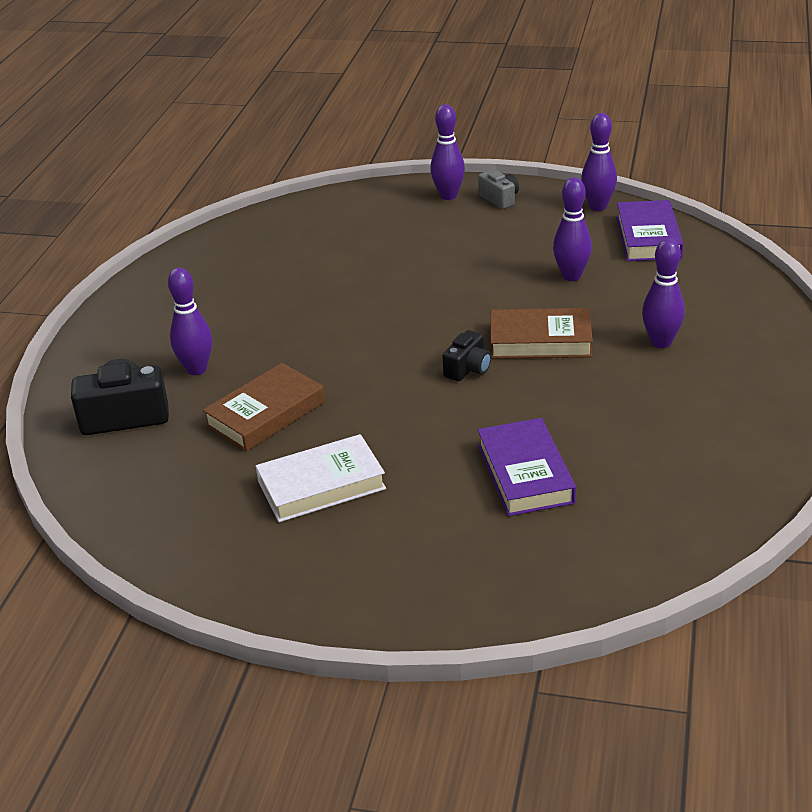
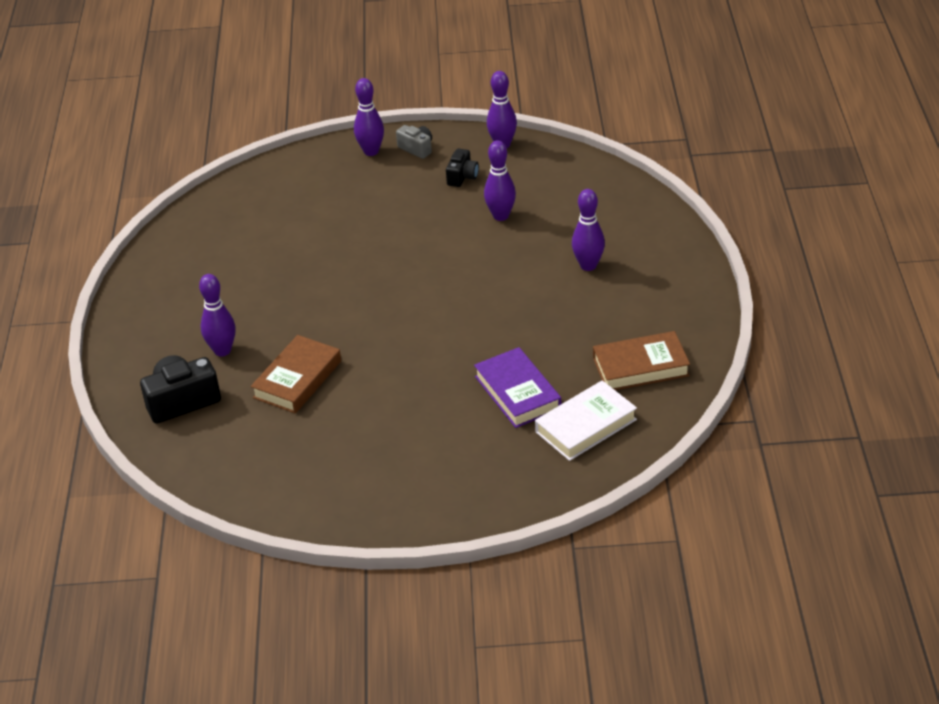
camera: 15 degrees left, 5 degrees up
(321, 485) = (366, 430): white book -> white book (586, 426)
(468, 369) = (445, 313): black camera -> black camera (462, 177)
(540, 341) = (494, 279): brown book -> brown book (640, 367)
(648, 237) = (552, 169): purple book -> none

